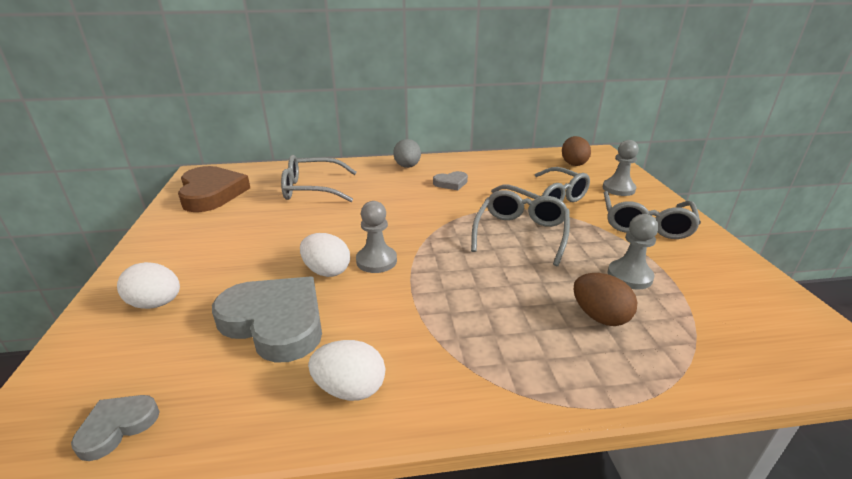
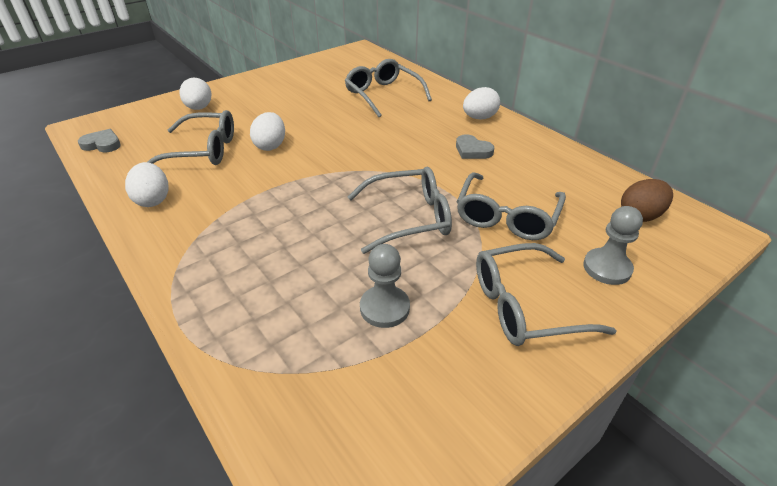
camera: 60 degrees right, 10 degrees up
(211, 193) = (335, 65): brown heart -> none
(275, 322) = (203, 150): grey heart -> grey glasses
(376, 261) = (299, 160): grey pawn -> none
(407, 166) = (479, 118): grey egg -> white egg
(599, 316) = (296, 297): brown egg -> none

